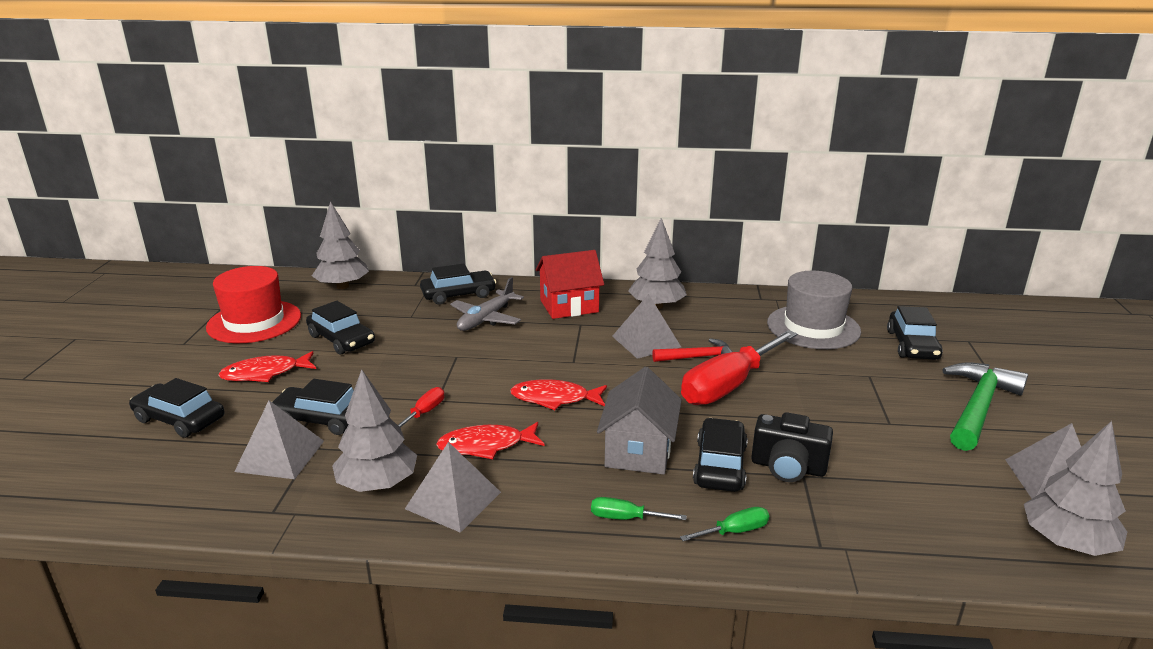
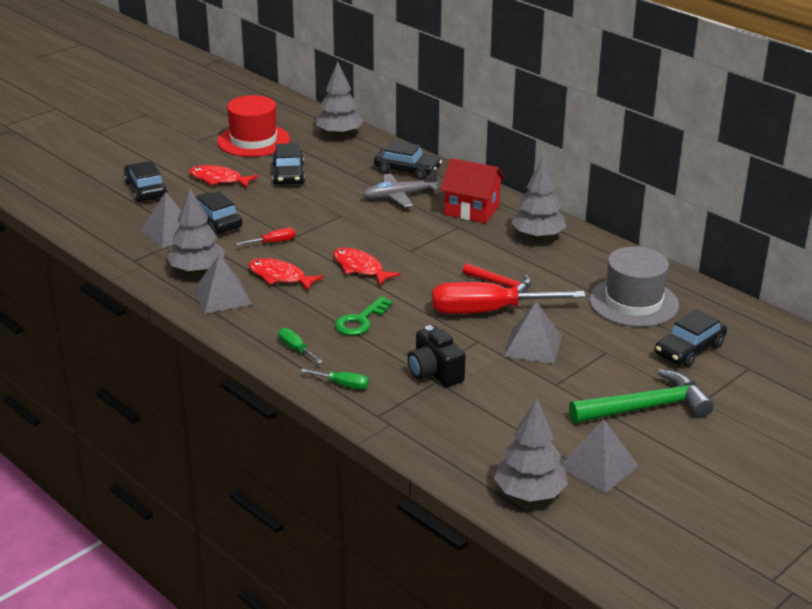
camera: 40 degrees right, 5 degrees up
(638, 451) = (360, 321): grey house -> green key
(646, 341) = (483, 258): grey pyramid -> grey pyramid (533, 346)
(720, 465) = (395, 351): black car -> none

